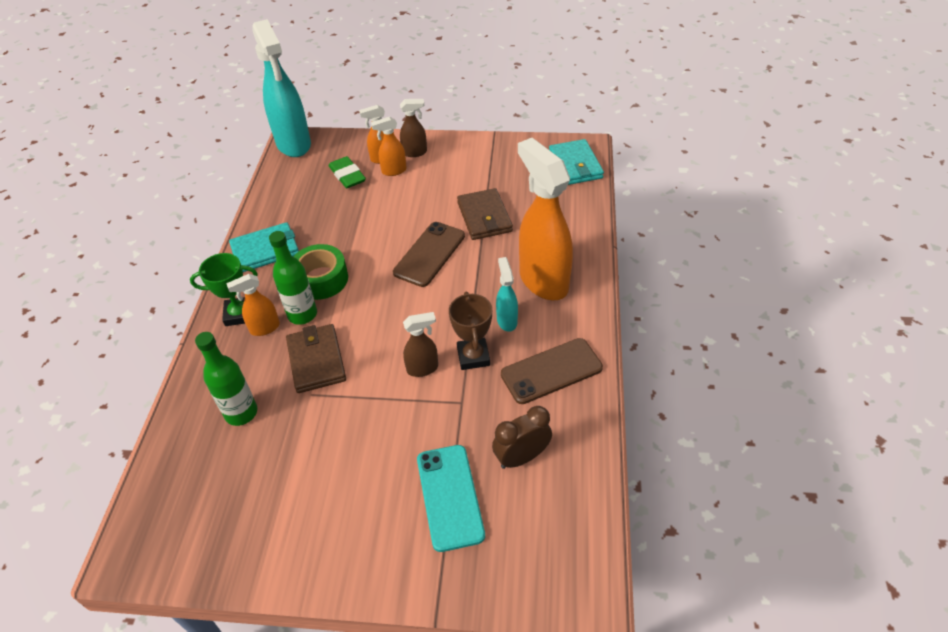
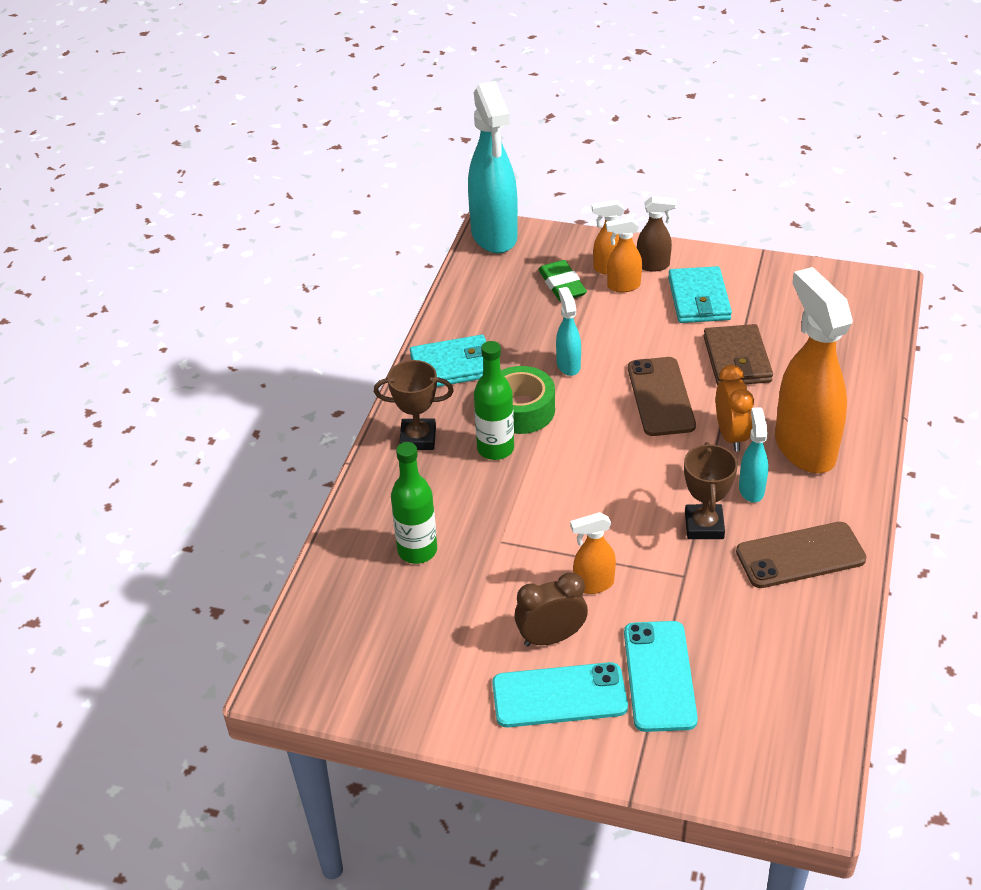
camera: 10 degrees right, 5 degrees down
(239, 314) = (418, 438): green trophy -> brown trophy
(264, 328) = (448, 459): orange spray bottle -> orange spray bottle (593, 584)
(316, 360) = (510, 504): brown wallet -> none
(356, 238) = (568, 365): none -> turquoise spray bottle
(367, 529) = (559, 696): none -> turquoise phone
(423, 368) = (640, 531): brown spray bottle -> none
(429, 254) = (660, 397): brown phone -> brown phone turned 45 degrees counterclockwise
(486, 278) = (731, 435): none -> orange clock
(521, 457) = (751, 646): brown clock -> brown clock (551, 637)
(575, 165) = (867, 307): turquoise wallet -> turquoise wallet (699, 299)

